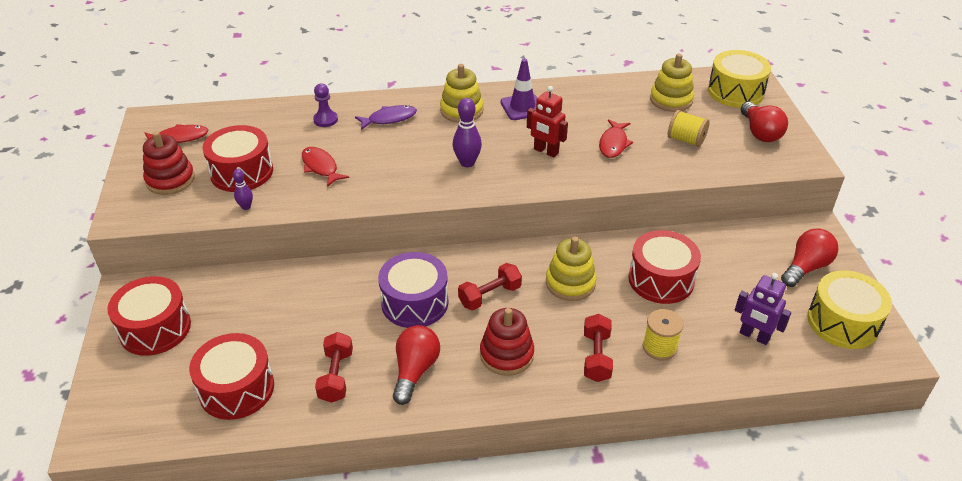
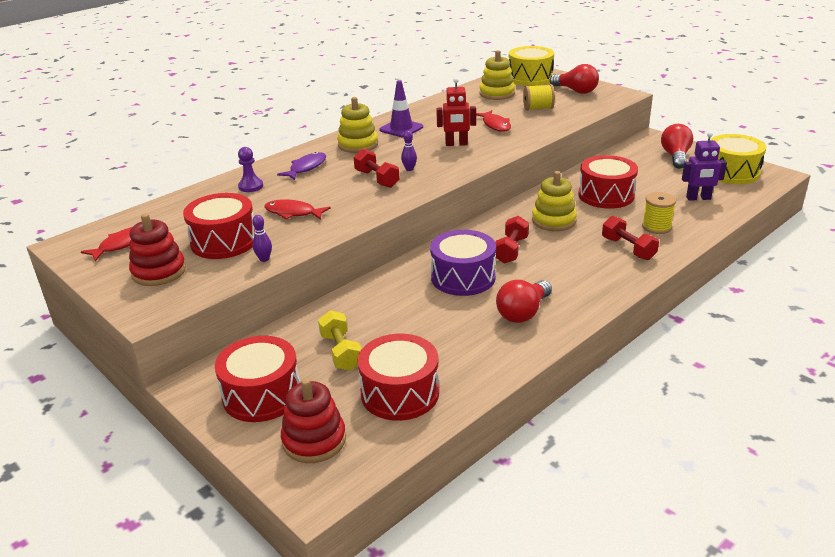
camera: 35 degrees left, 10 degrees down
(244, 322) = (341, 352): none -> yellow dumbbell
(336, 376) = (469, 345): red dumbbell -> red dumbbell (377, 179)
(415, 371) = (523, 313): red light bulb -> red light bulb turned 120 degrees counterclockwise
(467, 163) = (409, 169): purple bowling pin -> purple bowling pin, size x0.59
(506, 354) = (571, 274): red stacking toy -> red stacking toy (314, 440)

